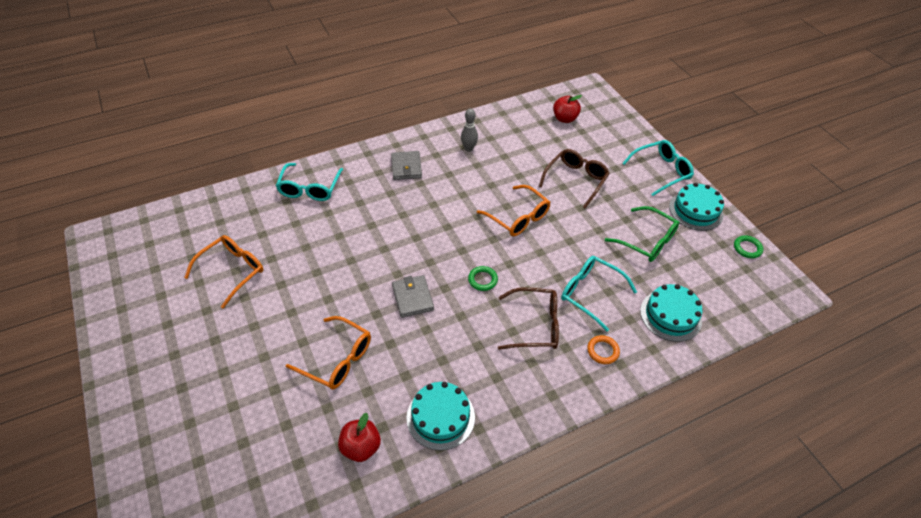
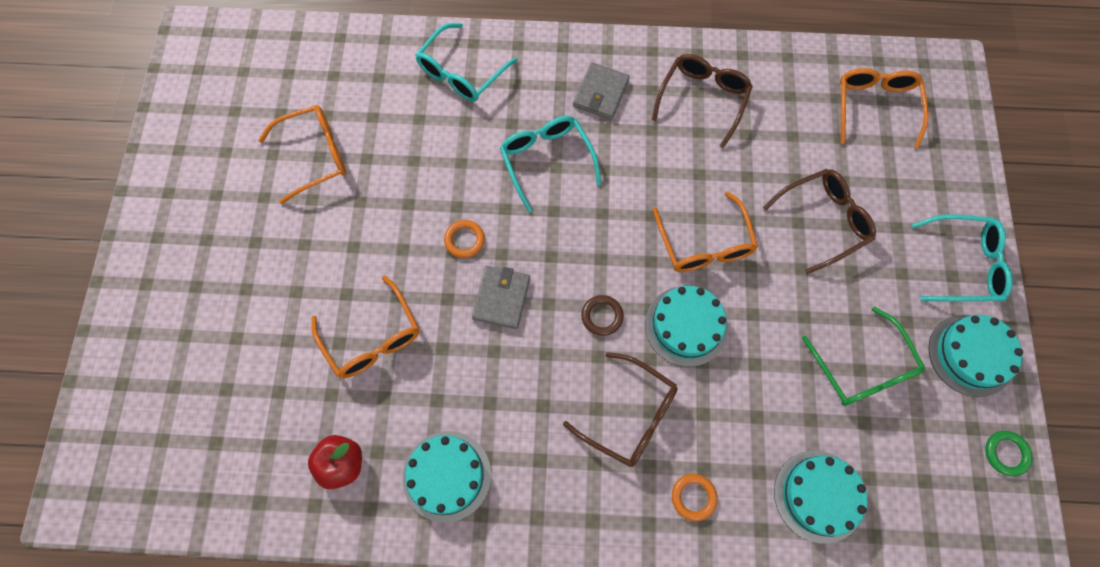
camera: 30 degrees right, 20 degrees up
(367, 276) = (464, 240): none -> orange ring
(469, 148) = (702, 99): grey bowling pin -> brown glasses
(482, 280) = (602, 316): green ring -> brown ring
(536, 263) = (686, 326): none -> turquoise cake
(565, 119) = (875, 107): red apple -> orange glasses
(590, 293) = (730, 407): turquoise glasses -> turquoise glasses (546, 160)

